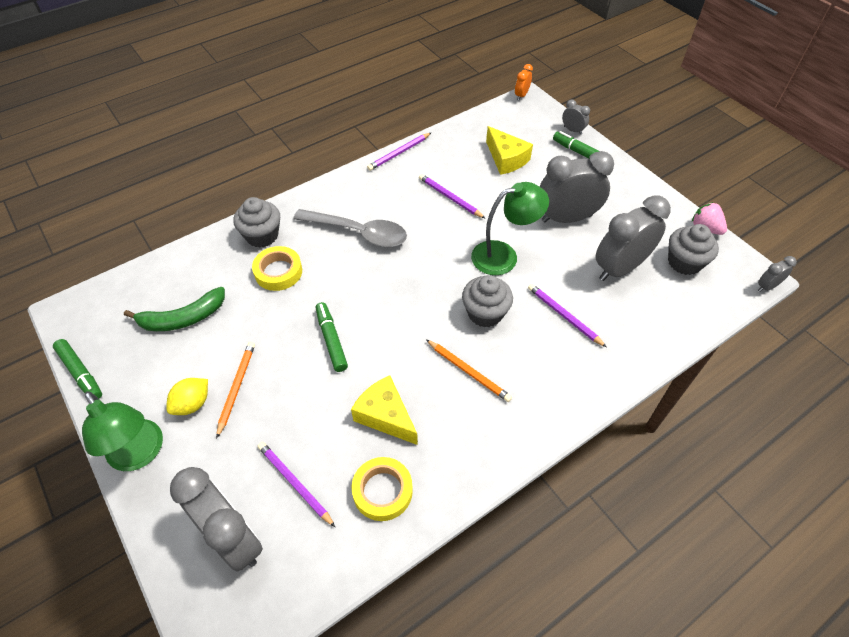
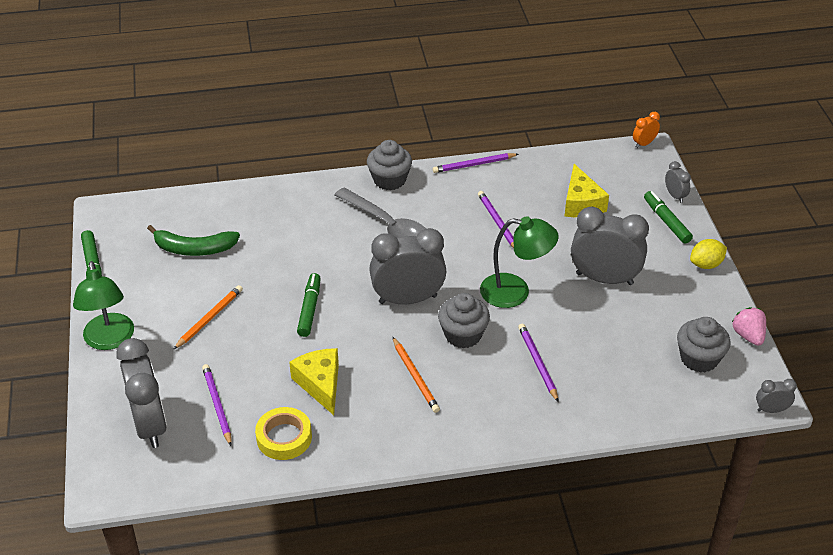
camera: 25 degrees right, 10 degrees down
(192, 404) = (168, 318): yellow lemon -> yellow lemon (706, 264)
(262, 235) = (298, 201): grey cupcake -> grey cupcake (389, 180)
(278, 272) = (295, 237): yellow tape -> none
(619, 268) = (625, 341): grey clock -> grey clock (408, 299)

